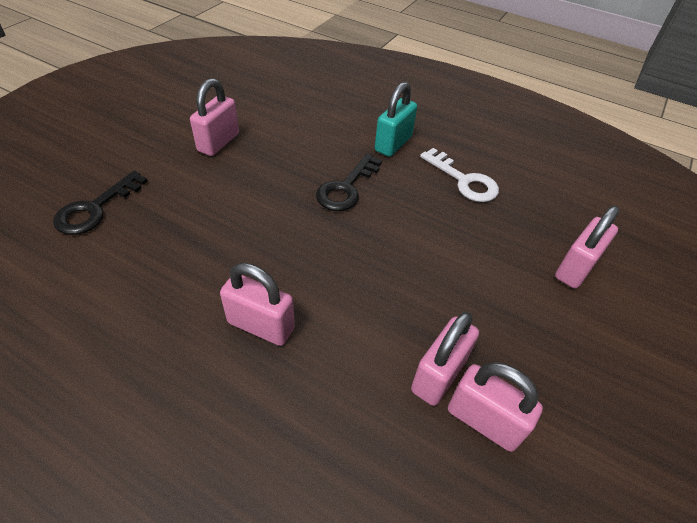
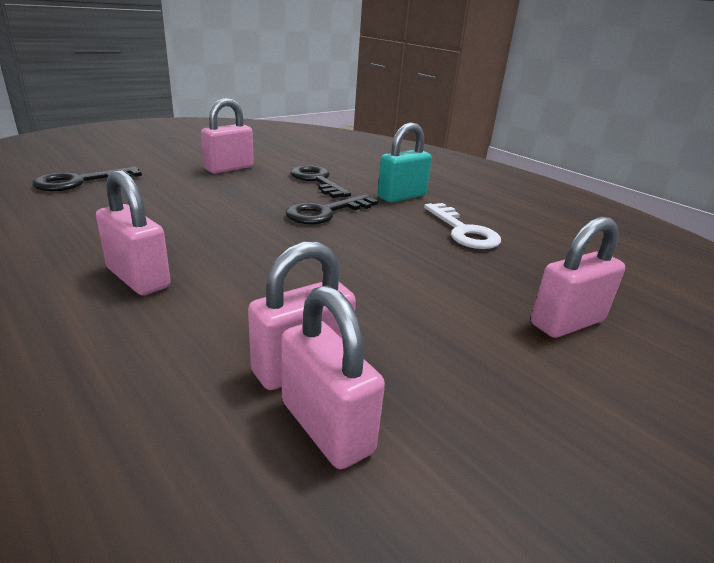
camera: 20 degrees right, 20 degrees down
(310, 140) = (317, 181): none -> black key

